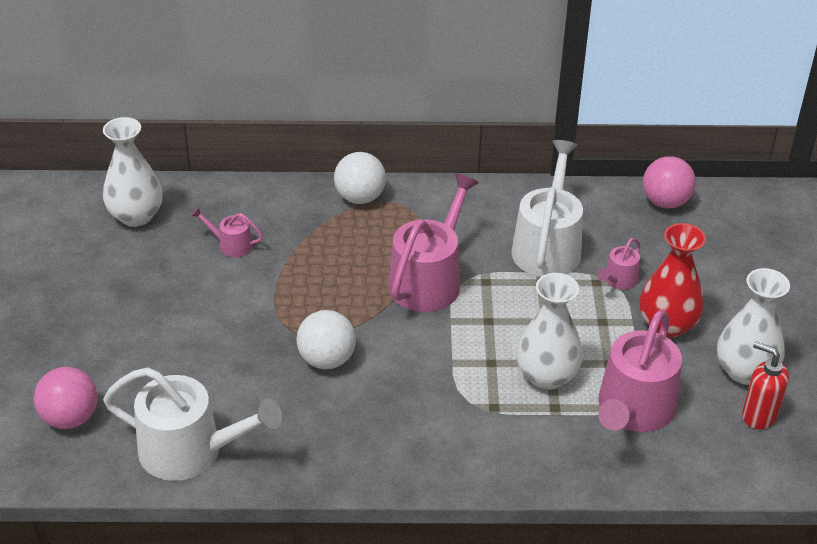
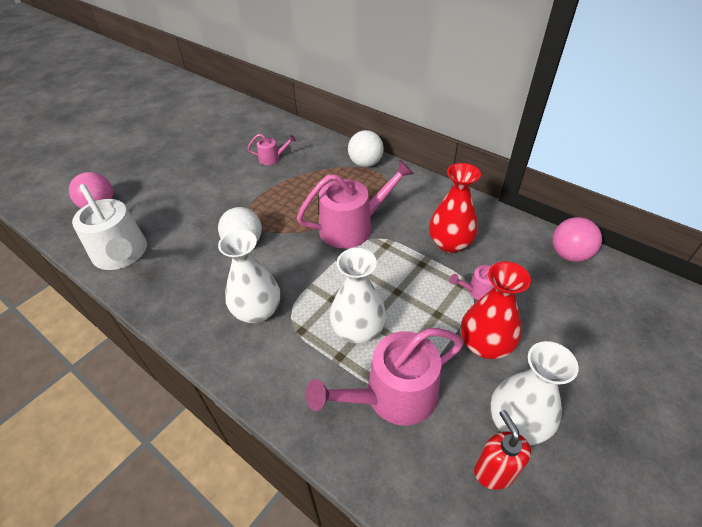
camera: 40 degrees right, 5 degrees up
(136, 216) = (247, 125): white vase -> white vase (257, 311)
(231, 245) = (272, 158): pink watering can -> pink watering can turned 120 degrees clockwise
(547, 246) = (450, 243): white watering can -> red vase

